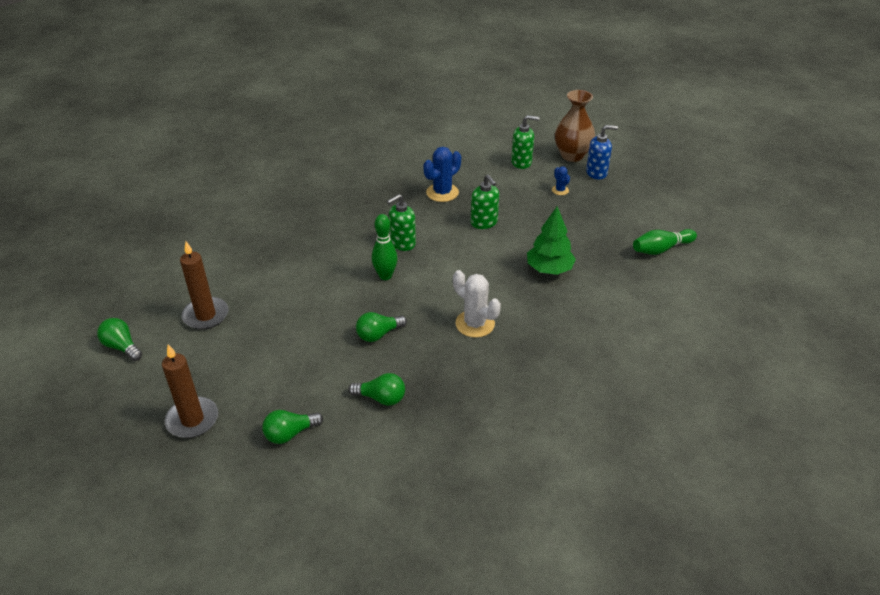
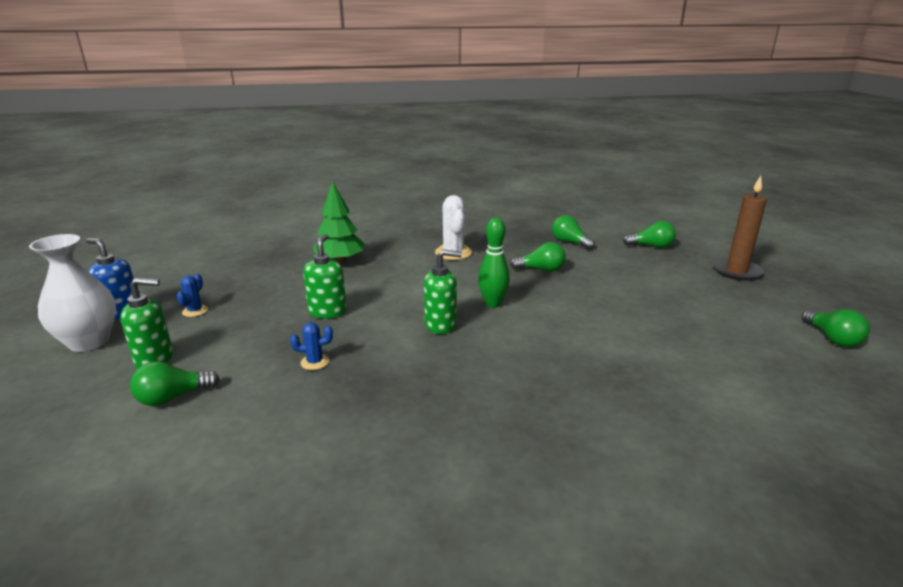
camera: 145 degrees left, 15 degrees down
(206, 315) = (723, 335): brown candle -> none
(442, 193) = (315, 362): blue cactus -> blue cactus, size x0.53
(479, 154) = (172, 397): none -> green light bulb
(521, 162) = (155, 359): green soap dispenser -> green soap dispenser turned 135 degrees clockwise
(572, 155) = (89, 342): brown vase -> white vase
(661, 249) = (234, 244): green bowling pin -> none

